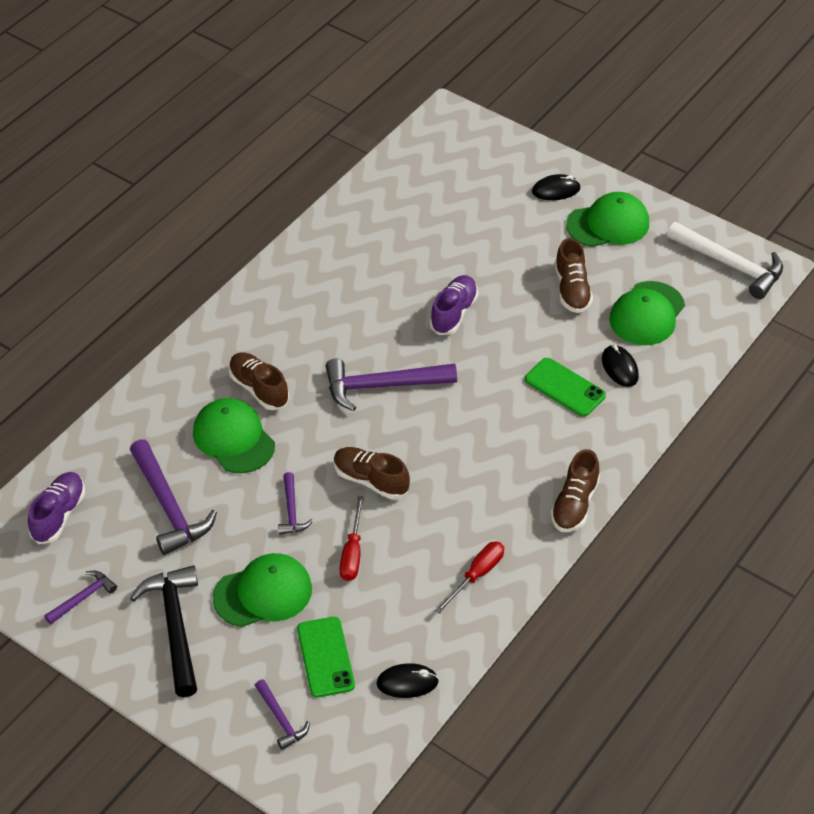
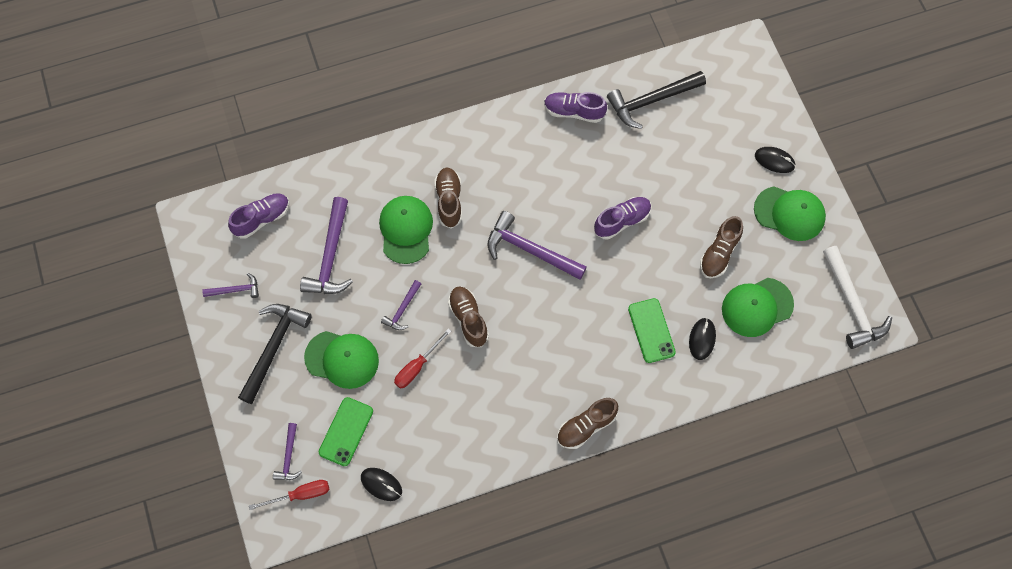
camera: 35 degrees right, 20 degrees up
(324, 248) = (574, 111): none -> purple shoe
(394, 201) = (651, 101): none -> black hammer
(476, 575) = (482, 437): red screwdriver -> red screwdriver (300, 495)

